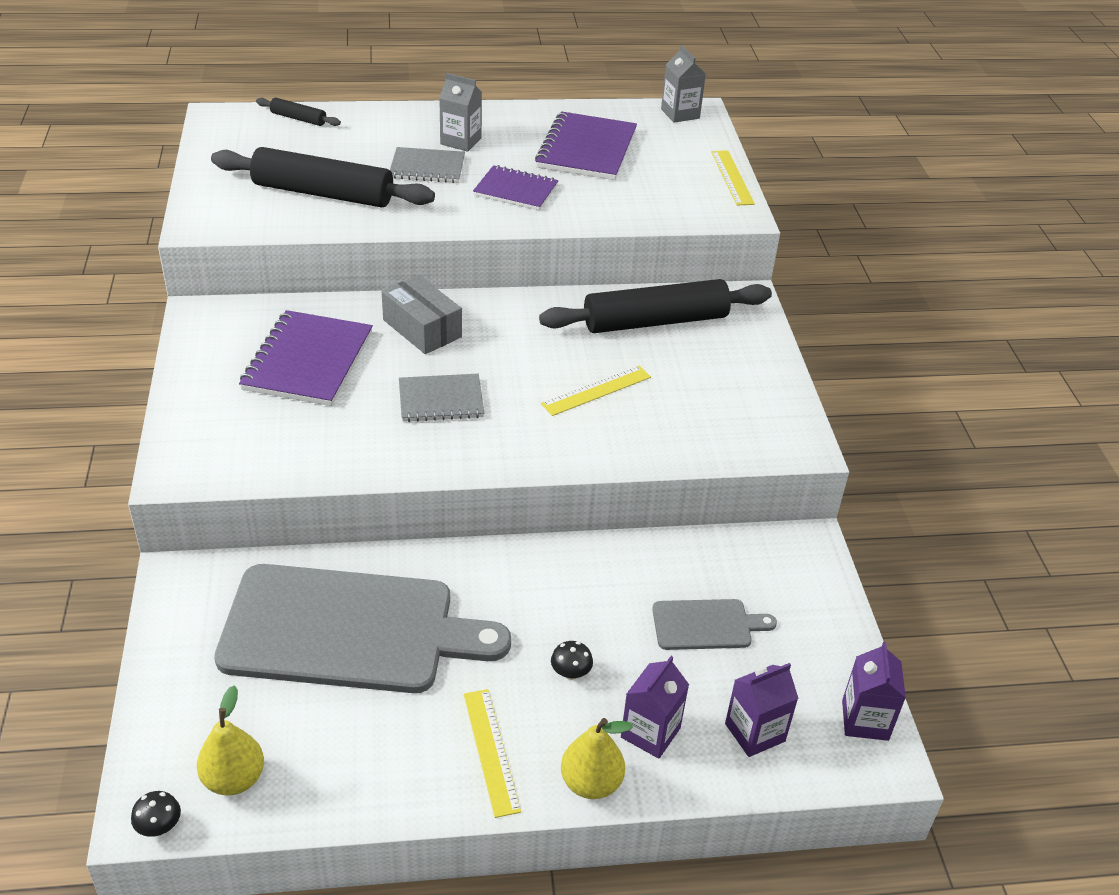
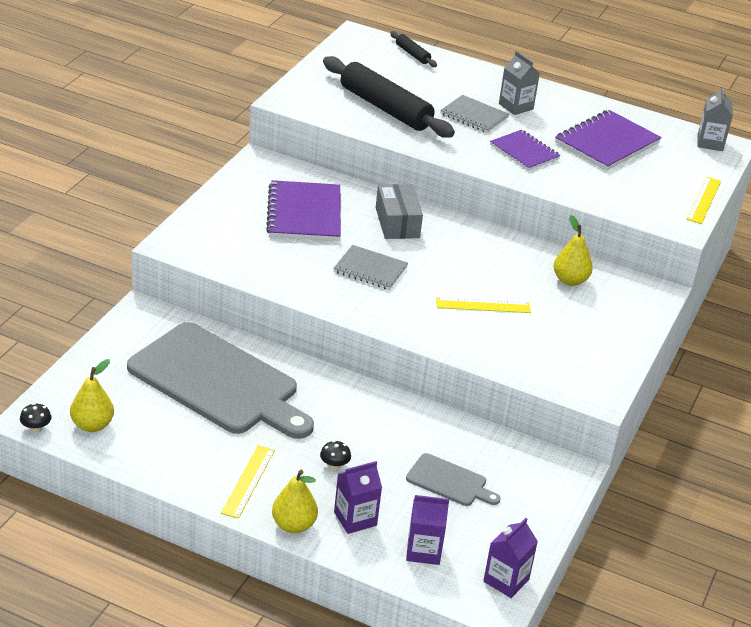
camera: 30 degrees right, 5 degrees down
(308, 361) = (304, 214): purple notebook -> purple notebook turned 45 degrees counterclockwise
(655, 321) = (570, 280): black rolling pin -> yellow pear

